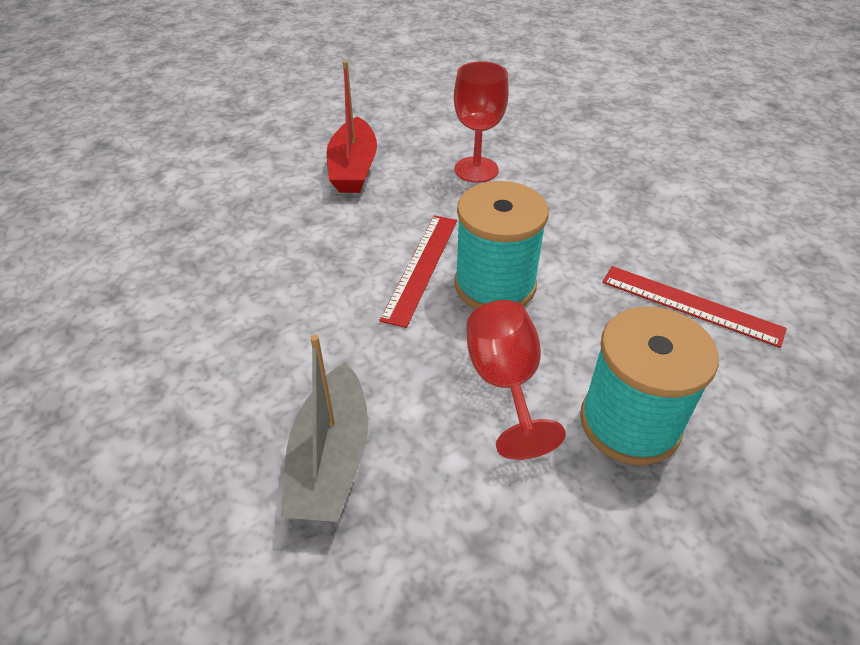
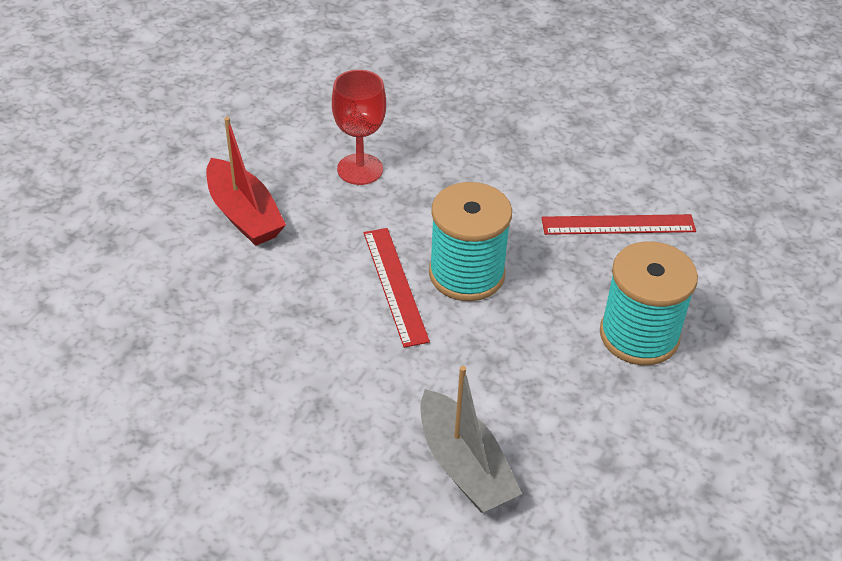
camera: 35 degrees left, 0 degrees up
(505, 383) = (537, 349): red goblet -> none

